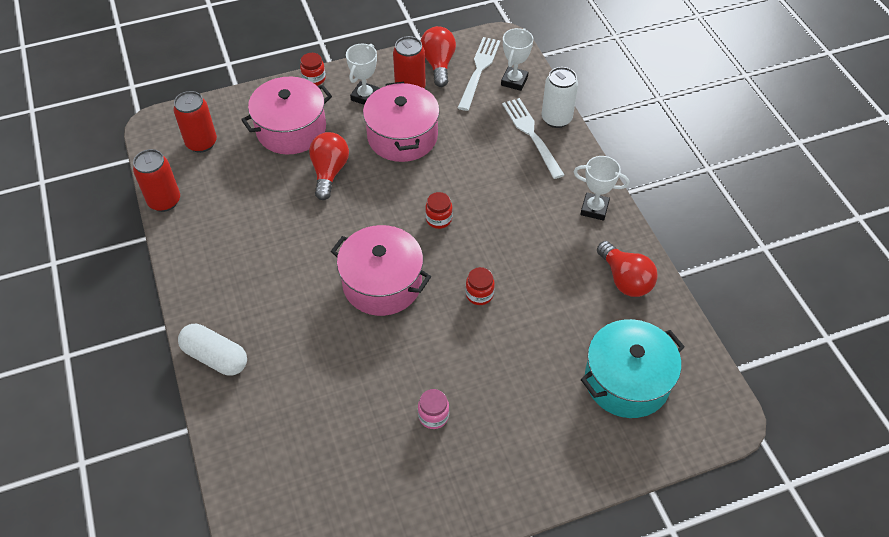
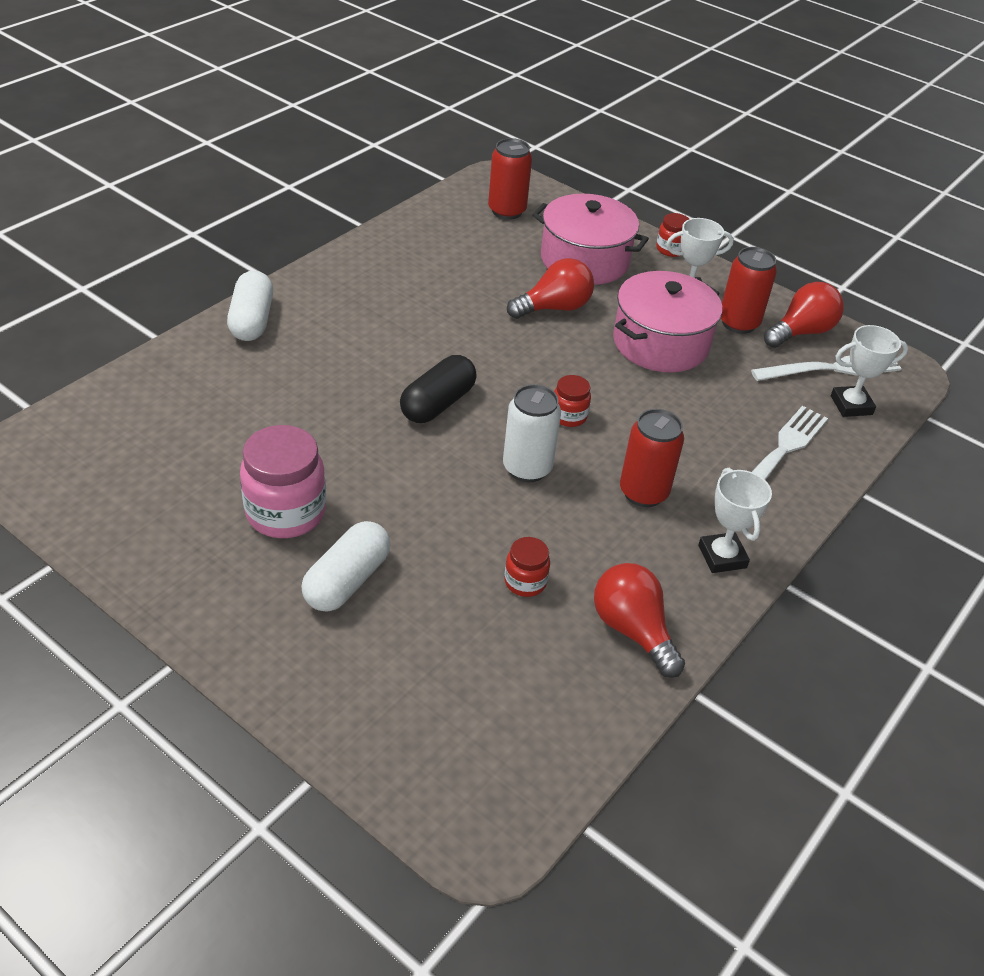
camera: 55 degrees right, 10 degrees down
(164, 201) = (413, 217): red can -> red can (643, 492)
(382, 283) = (438, 404): pink pot -> black capsule
(433, 416) = (285, 513): pink jar -> pink jar, size x1.92
(479, 294) = (488, 491): red jar -> red jar (525, 582)
(512, 405) = (347, 581): none -> white capsule
(556, 119) = (834, 466): white can -> white can (527, 468)
(625, 279) = (633, 630): red light bulb -> red light bulb turned 120 degrees clockwise
(626, 381) = (466, 689): turquoise pot -> none

